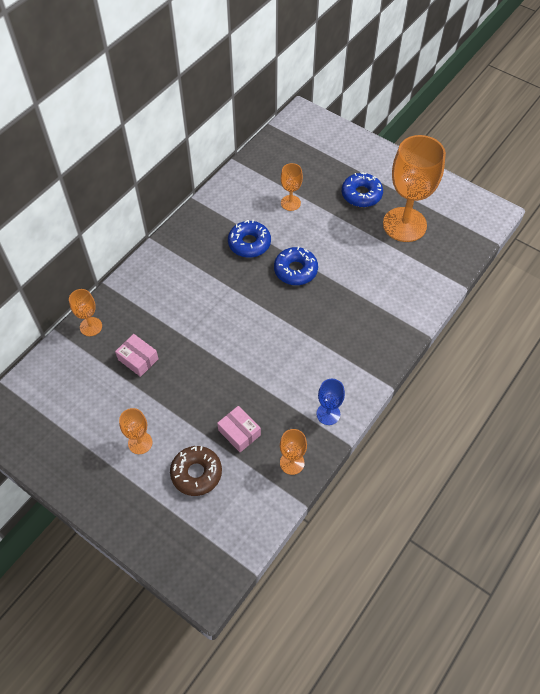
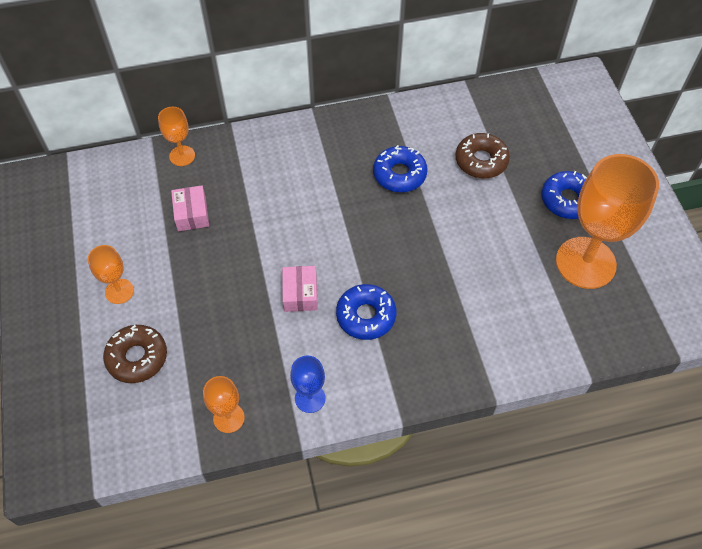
camera: 40 degrees right, 0 degrees up
(239, 432) = (210, 350): pink box -> pink box (300, 294)
(290, 203) = (481, 161): orange goblet -> brown donut
(295, 270) = (419, 231): blue donut -> blue donut (366, 316)

